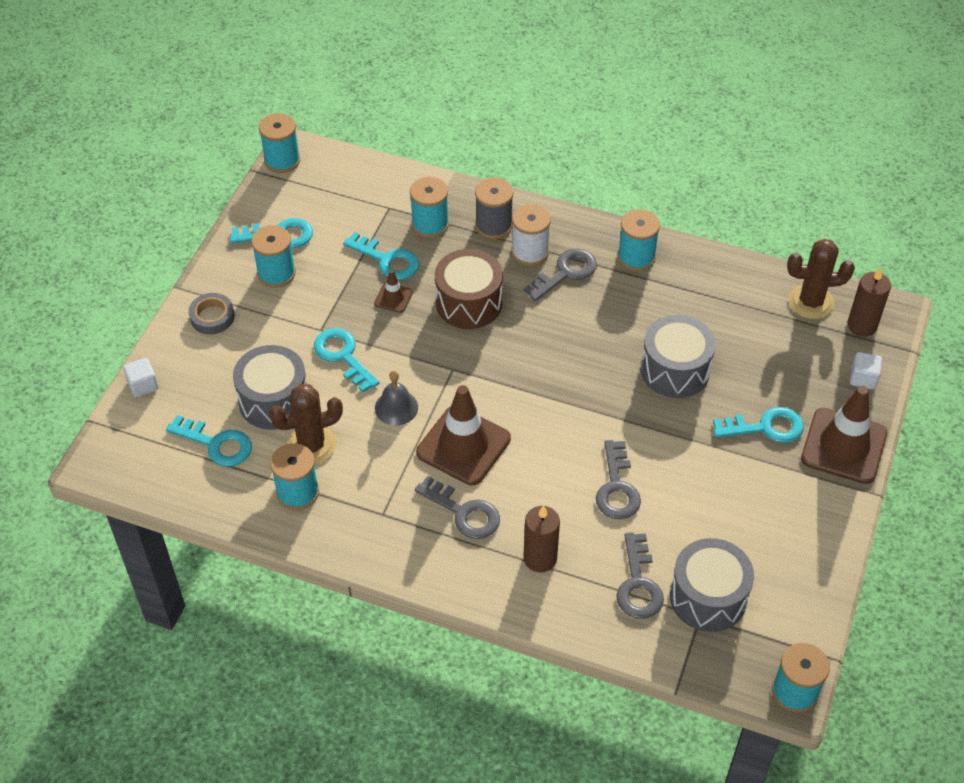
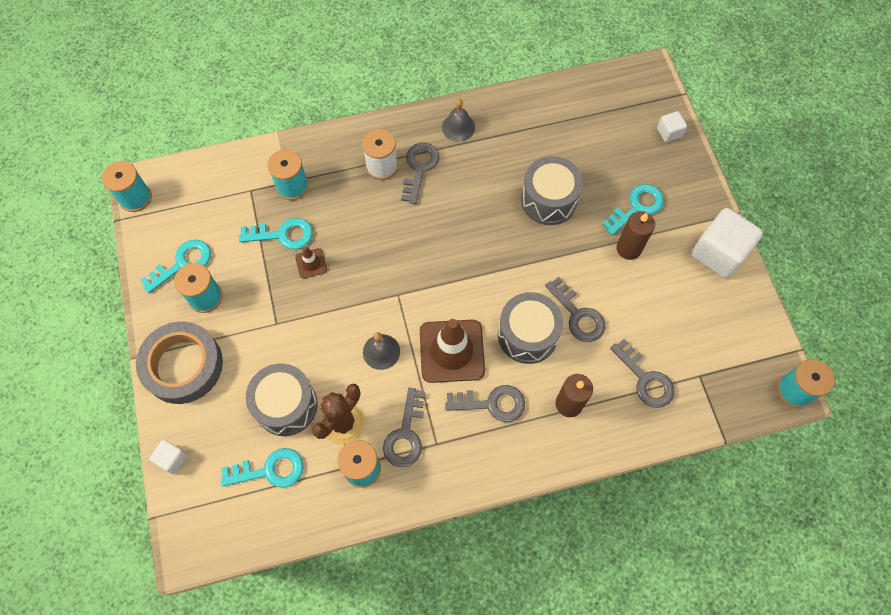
camera: 35 degrees left, 15 degrees up
(212, 317) = (183, 365): grey tape -> grey tape, size x1.97
(343, 356) = (310, 335): turquoise key -> none
(360, 489) = (406, 434): none -> grey key
(469, 303) = (369, 234): brown drum -> none
(493, 225) = (340, 160): grey spool -> none
(636, 257) = (458, 127): turquoise spool -> grey bell
(708, 597) = (694, 358): grey drum -> grey drum (527, 335)
(811, 302) = (596, 94): brown cactus -> none
(820, 519) = (718, 253): none -> white cube
(843, 446) = (693, 190): brown traffic cone -> none
(862, 325) = (640, 93): brown candle -> brown candle (628, 248)

